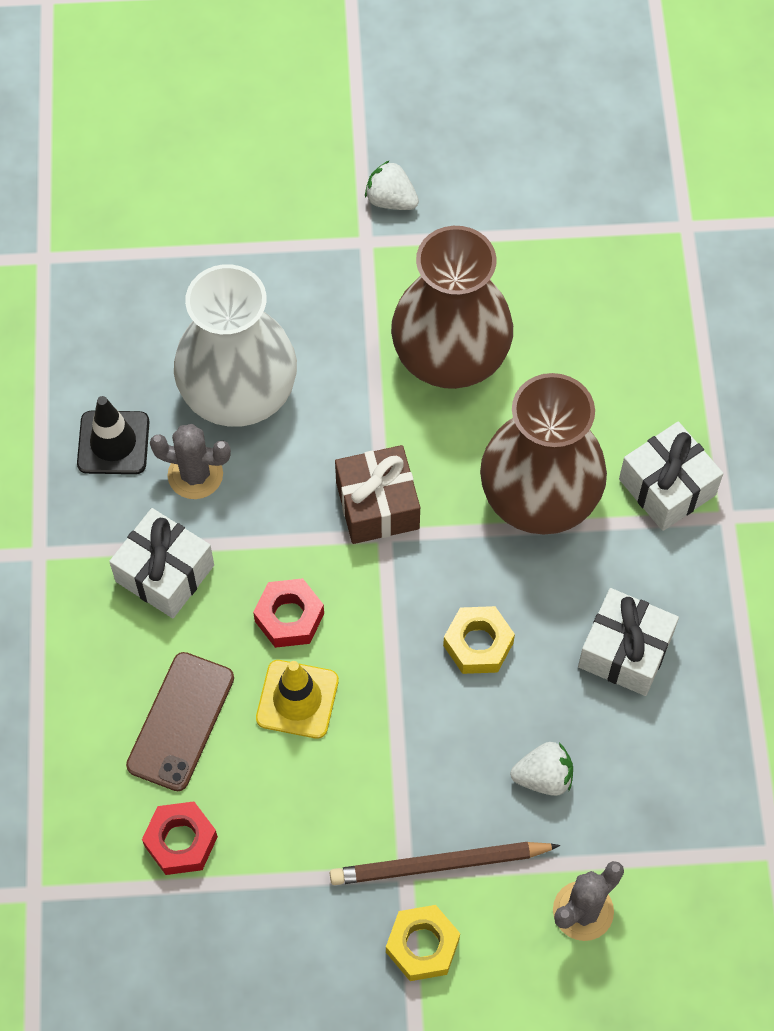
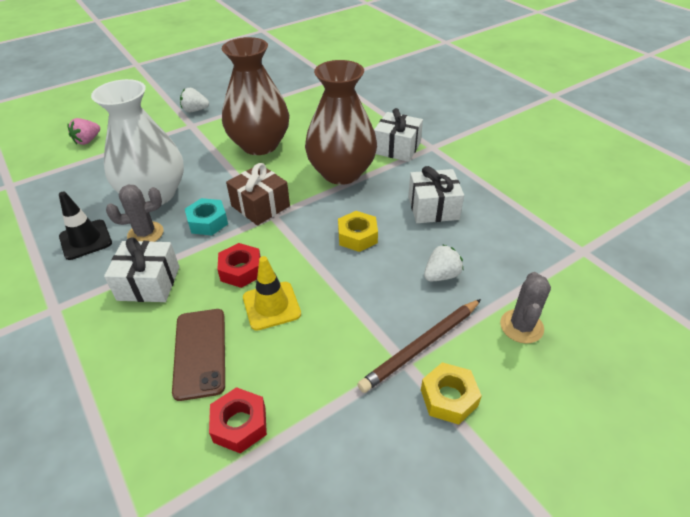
camera: 30 degrees left, 20 degrees down
(187, 199) = (88, 141): none -> pink strawberry
(288, 498) = (208, 222): none -> turquoise nut

